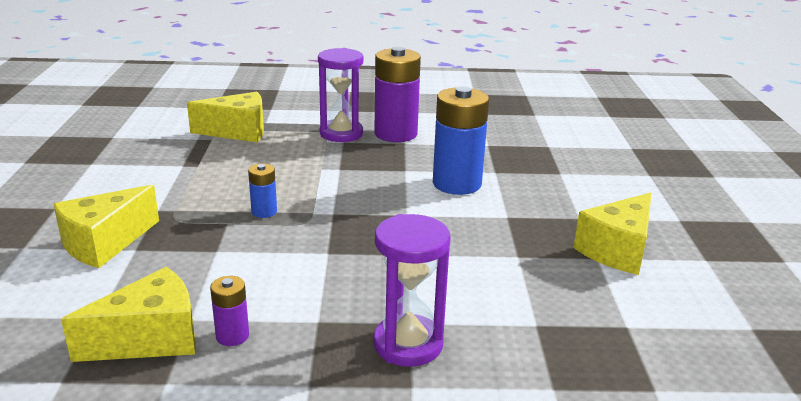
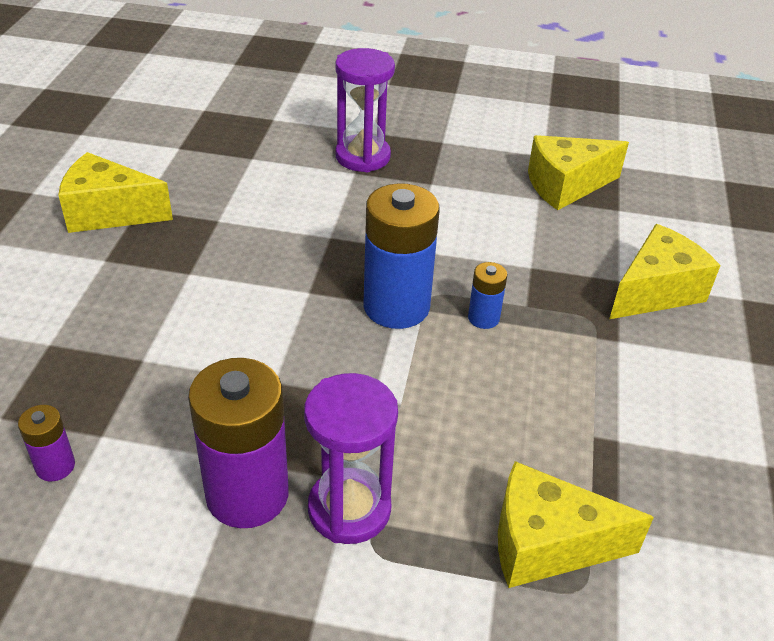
camera: 170 degrees left, 15 degrees up
(232, 336) = (501, 180): purple battery -> purple battery (55, 466)
(457, 184) = (215, 339): blue battery -> blue battery (396, 306)
(617, 250) = (109, 213): yellow cheese -> yellow cheese turned 135 degrees counterclockwise

